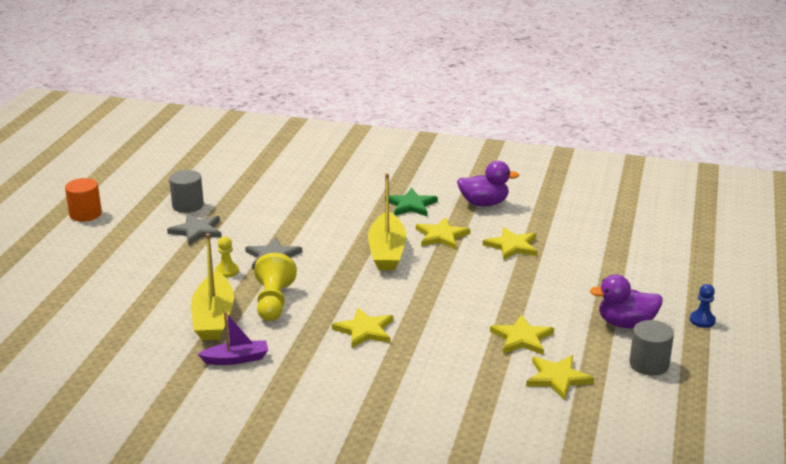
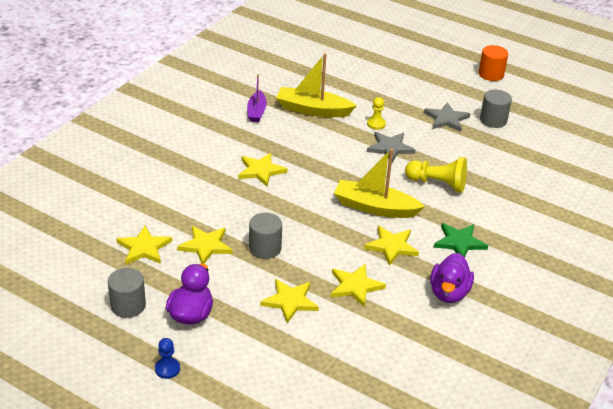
camera: 105 degrees right, 10 degrees up
(273, 302) = (321, 137): yellow pawn -> yellow pawn (437, 184)
(497, 302) = (265, 248): none -> grey cylinder
(560, 275) = (290, 301): none -> yellow star

